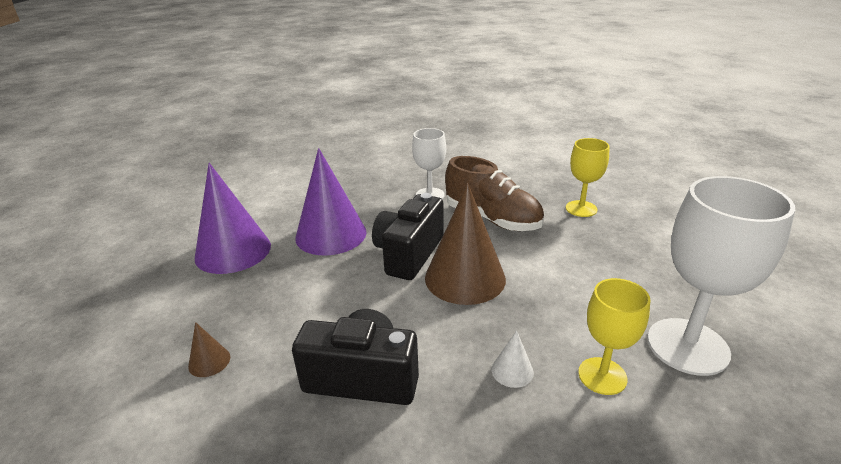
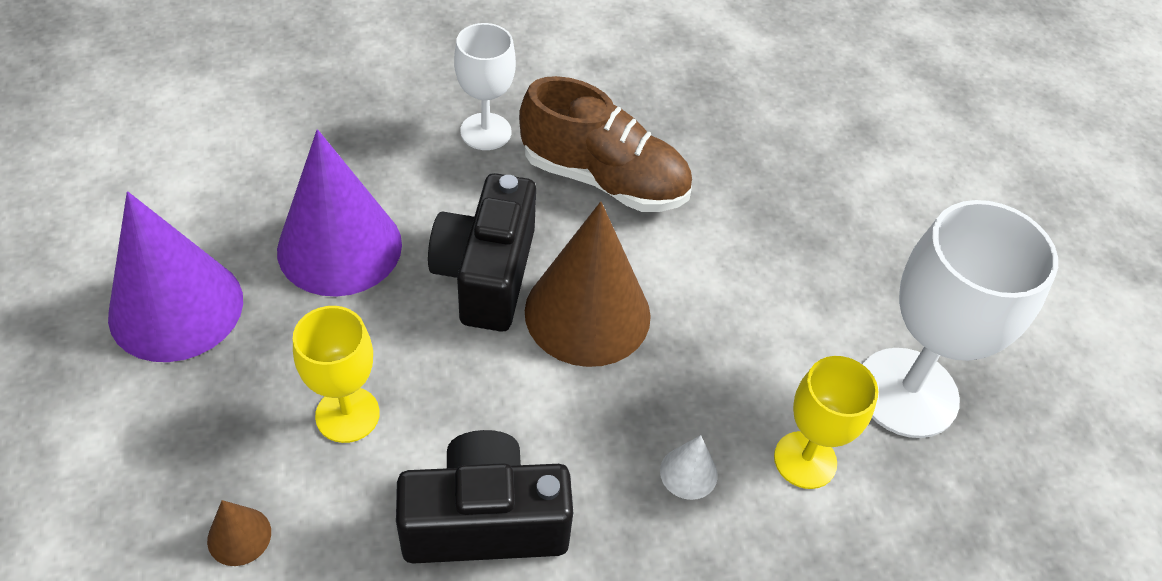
camera: 20 degrees left, 20 degrees up
(581, 209) = (739, 140): yellow goblet -> yellow goblet (347, 414)

